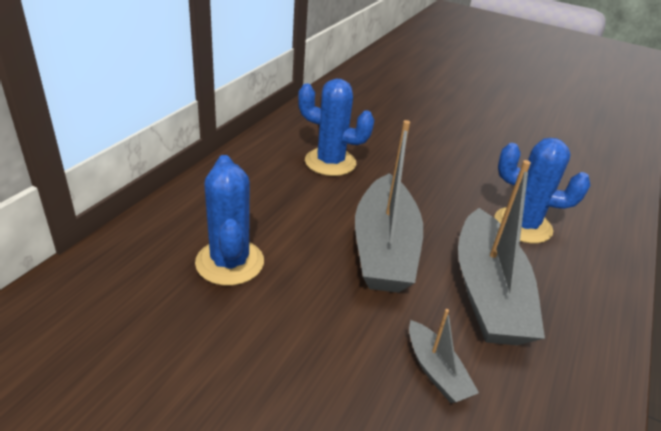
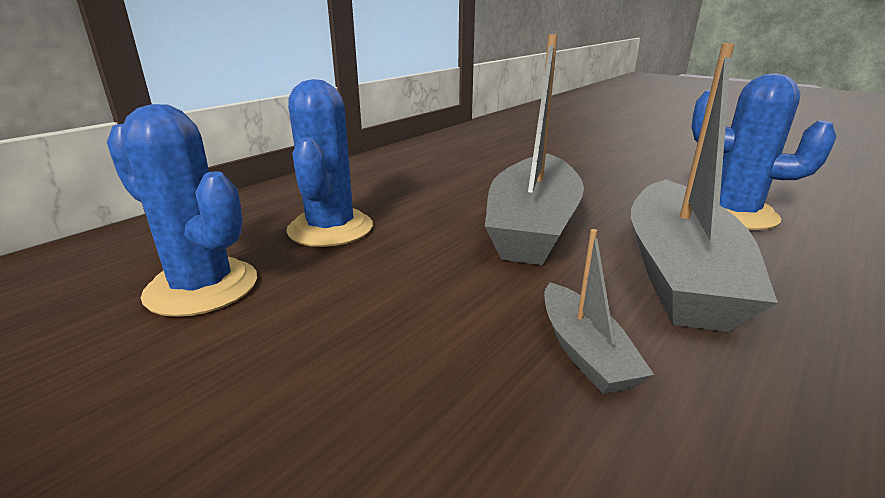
camera: 15 degrees right, 10 degrees down
(330, 162) = (485, 161): blue cactus -> blue cactus (202, 287)

